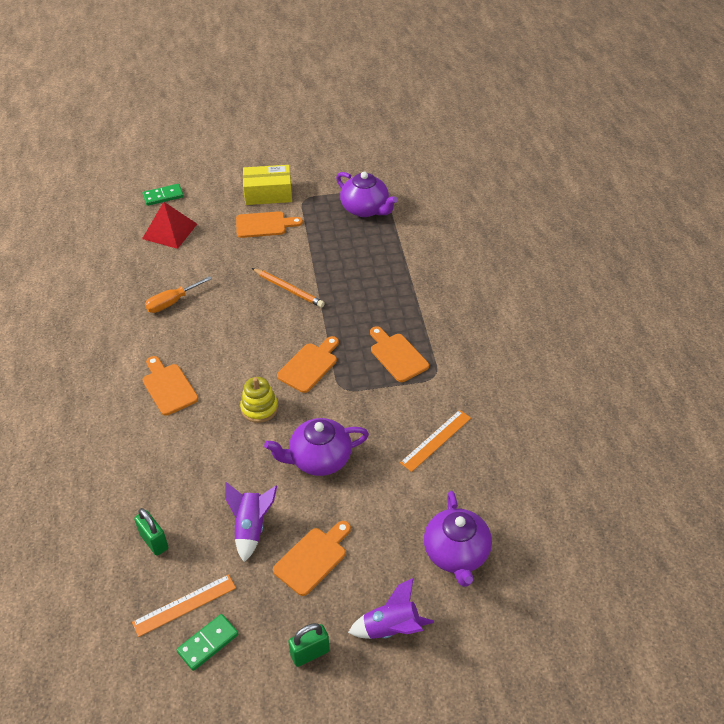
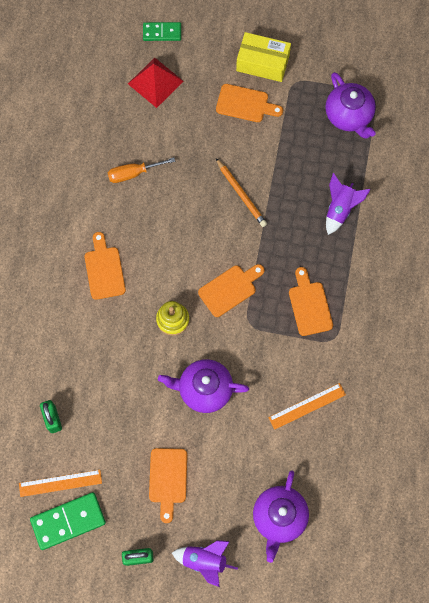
camera: 20 degrees right, 25 degrees up
(208, 643) = (68, 521): green domino -> green domino, size x1.57
(251, 528) = (129, 434): purple rocket -> purple rocket (340, 209)
(313, 558) = (168, 479): orange cutting board -> orange cutting board turned 120 degrees clockwise

